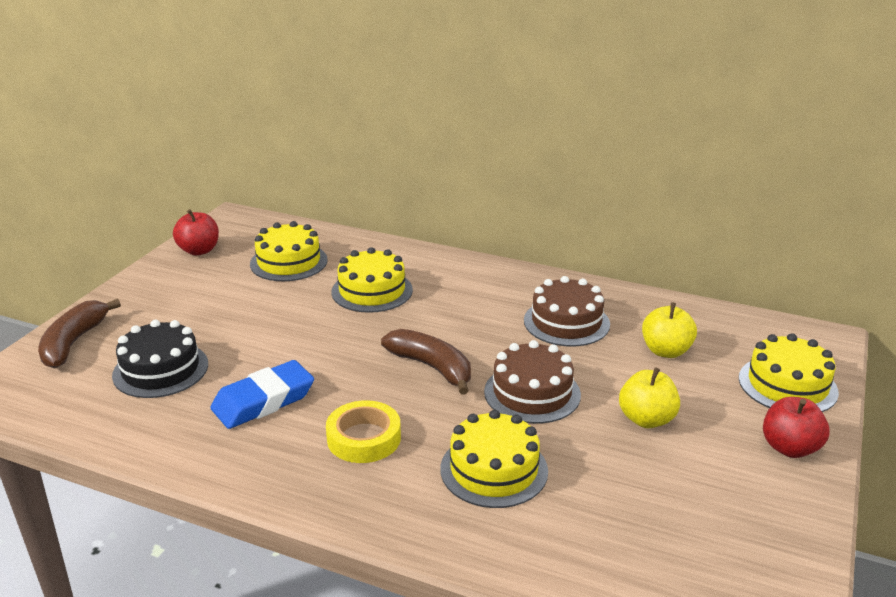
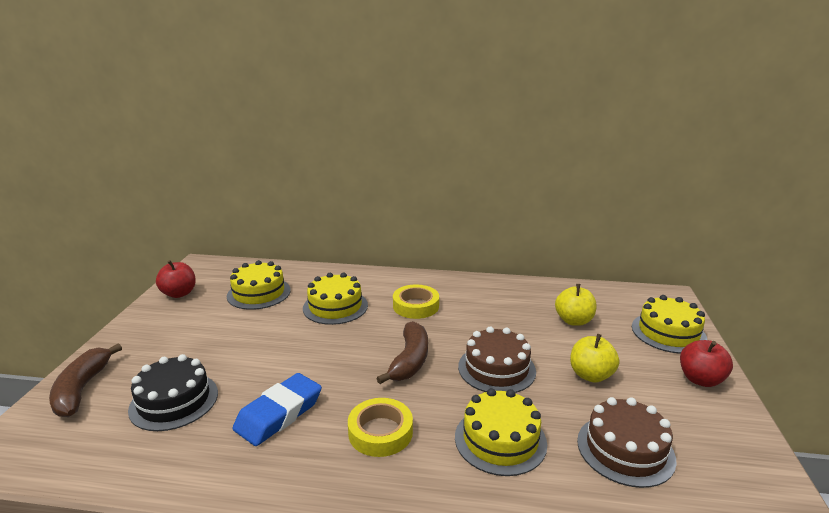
camera: 15 degrees left, 5 degrees down
(432, 367) = (410, 361): brown banana -> brown banana turned 75 degrees clockwise
(470, 304) = (416, 306): none -> yellow tape
(566, 322) = (493, 310): brown cake -> brown cake (625, 449)

